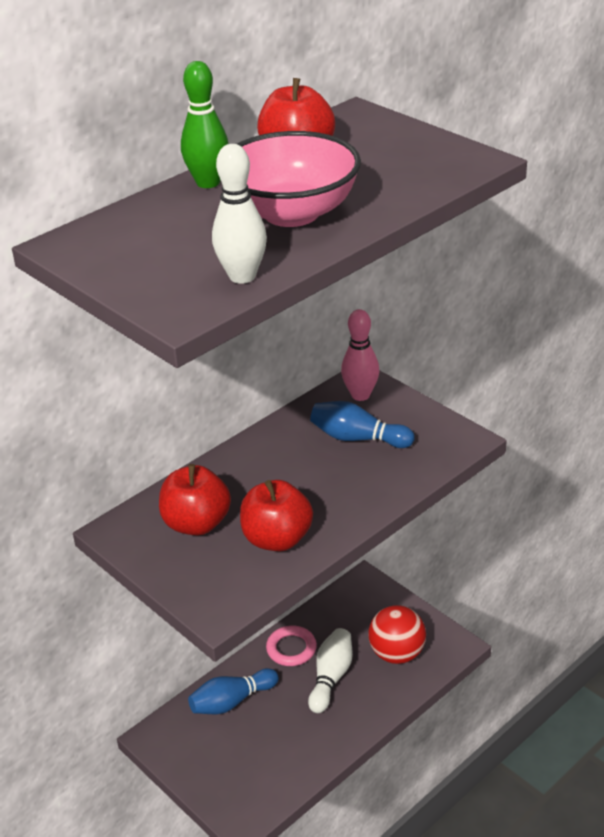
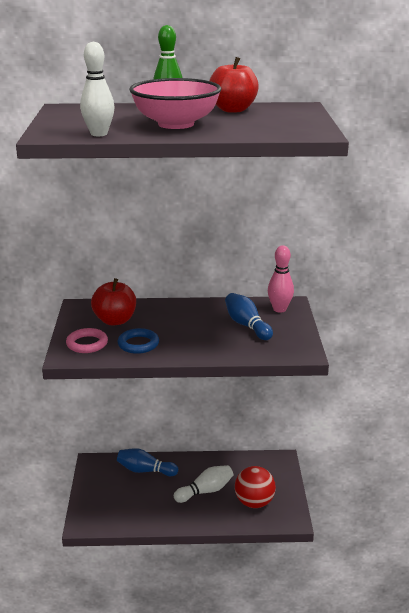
camera: 40 degrees right, 10 degrees down
(277, 539) = (138, 344): red apple -> blue ring
(291, 649) = (203, 466): pink ring -> pink ring (87, 344)

